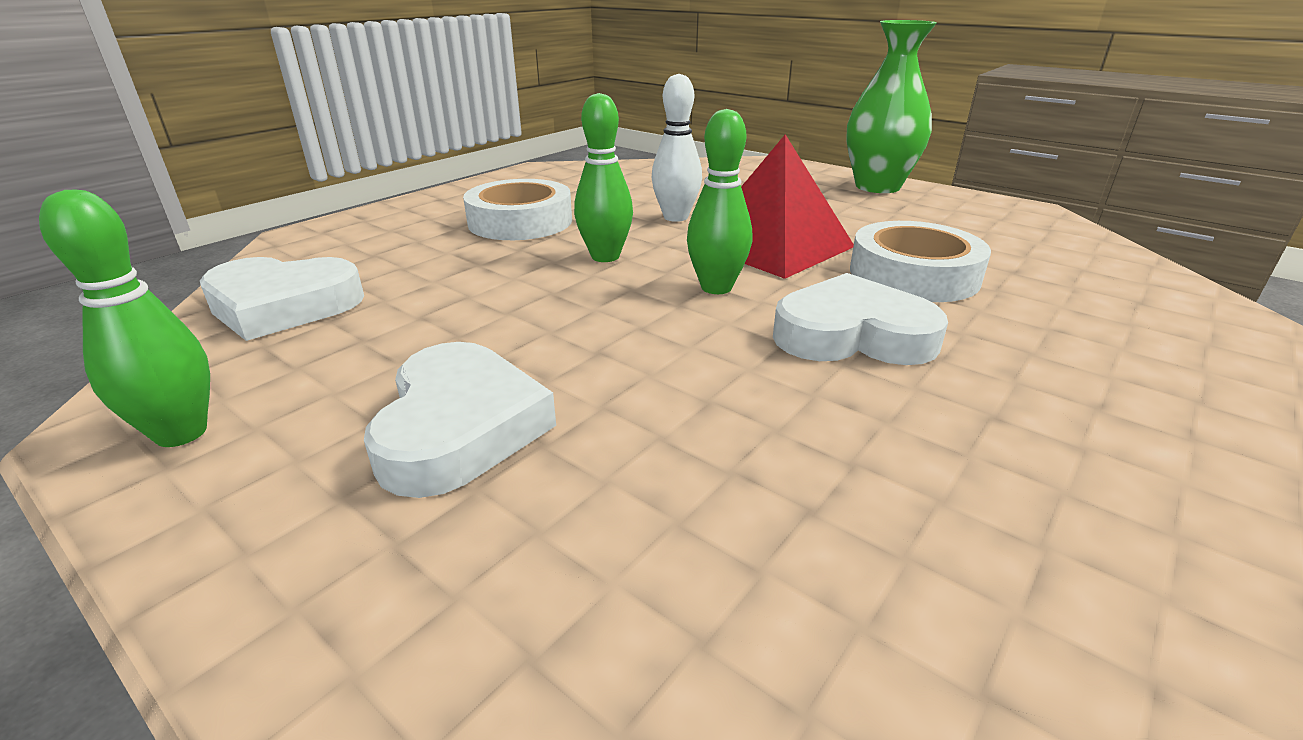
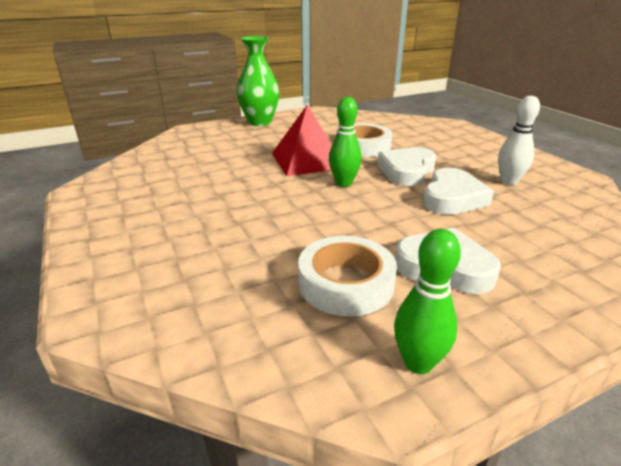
camera: 65 degrees left, 0 degrees up
(283, 306) = (251, 323): white heart -> white heart (452, 198)
(520, 221) = (189, 214): white tape -> white tape (346, 283)
(605, 257) = (279, 200): green bowling pin -> none
(676, 217) = (243, 171): white bowling pin -> white bowling pin (509, 181)

